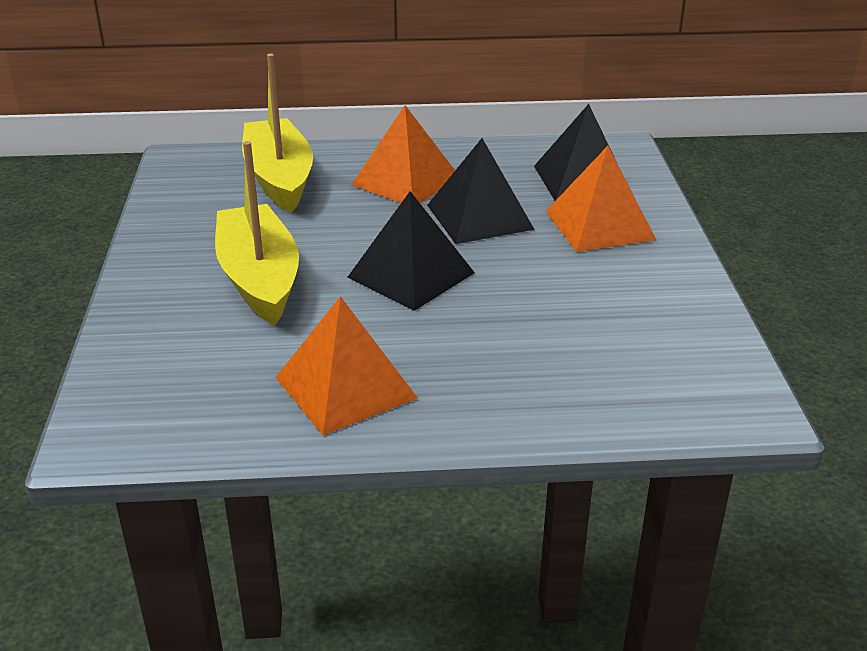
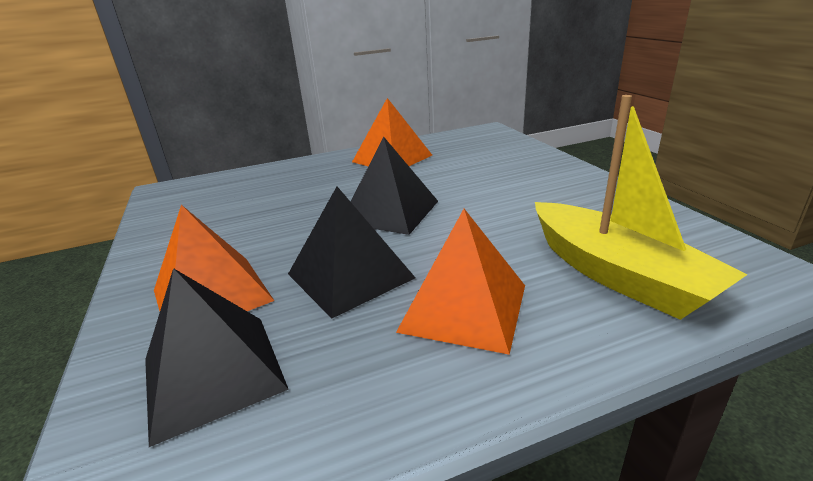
camera: 165 degrees right, 5 degrees down
(259, 278) = (500, 188): yellow boat -> none

